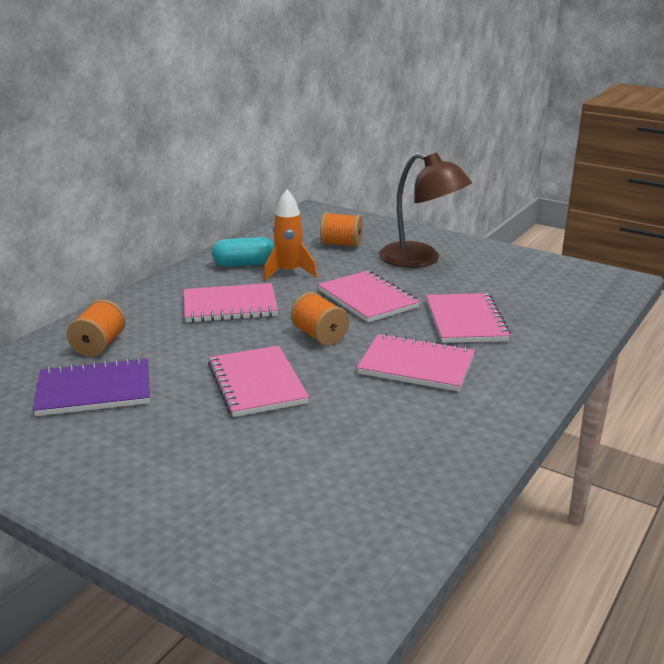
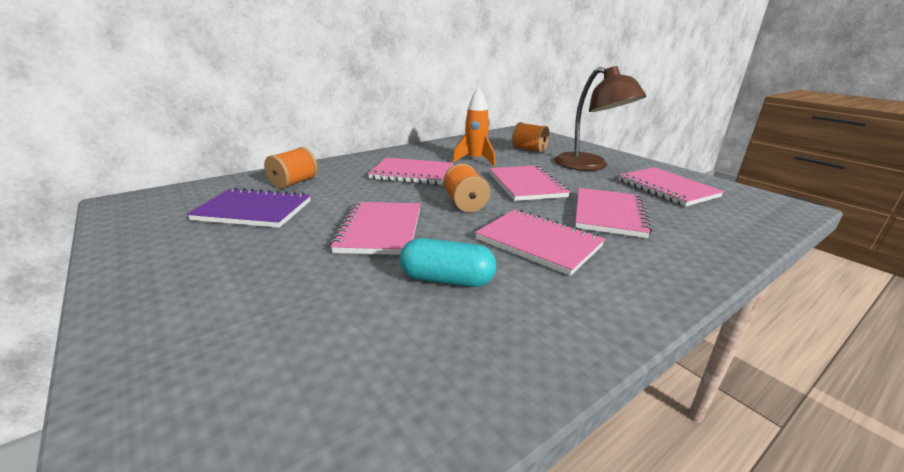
camera: 20 degrees right, 0 degrees up
(244, 264) = (446, 151): turquoise capsule -> turquoise capsule (447, 280)
(508, 278) = (667, 188): none -> pink notebook

